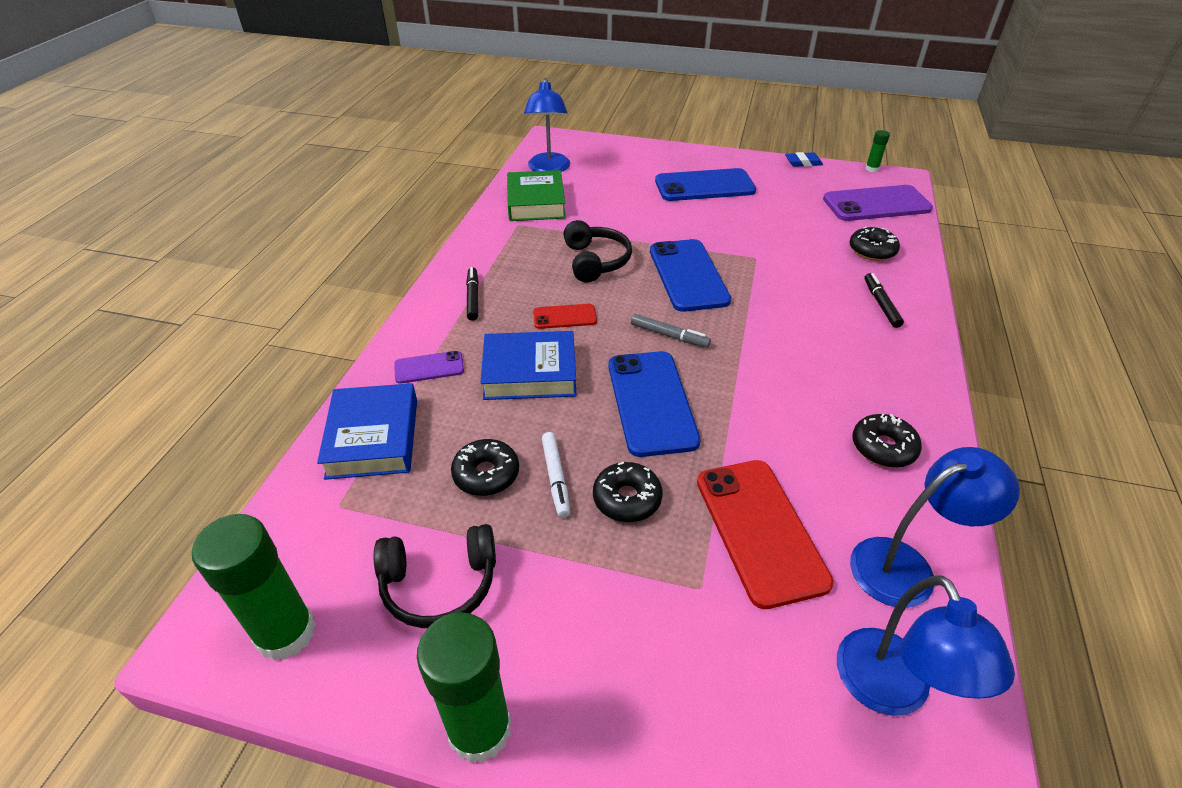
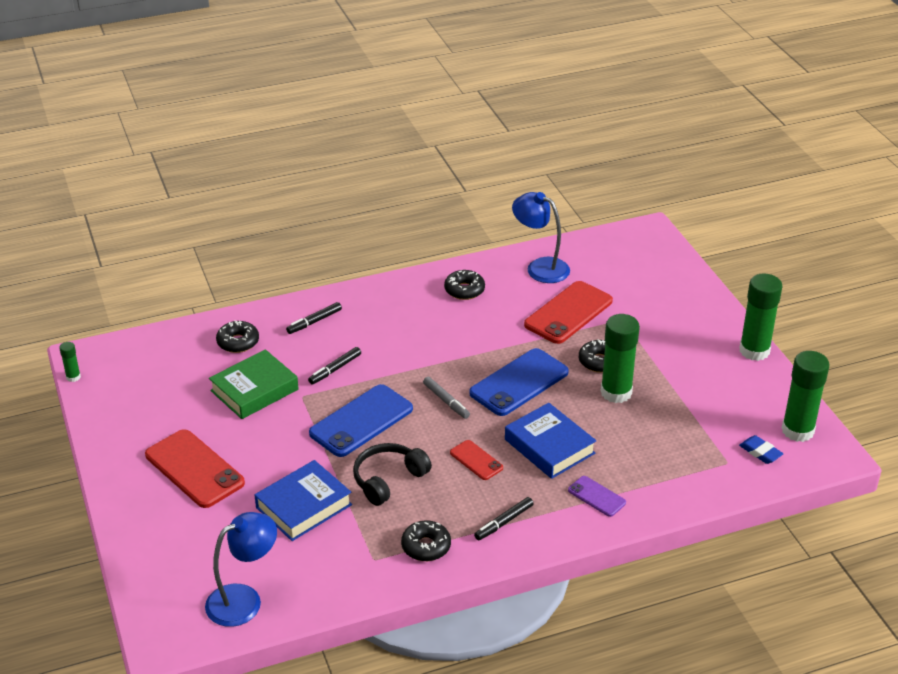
camera: 125 degrees left, 5 degrees down
(373, 438) = (675, 481): blue book -> blue book (304, 506)
(439, 584) = (718, 397): black headphones -> none
(486, 474) = (644, 419): black donut -> black donut (426, 546)
(536, 202) = (324, 569): green book -> green book (254, 390)
(555, 478) = (616, 392): white marker -> green glue stick
(669, 336) = (446, 401): grey marker -> grey marker turned 150 degrees clockwise
(704, 186) = (194, 469): blue phone -> red phone
(783, 288) = (335, 369): none -> black marker
(803, 163) = (90, 422): blue eraser -> blue eraser (760, 452)
(876, 204) = (150, 358): purple phone -> none
(891, 691) = (609, 258): blue lamp -> none

